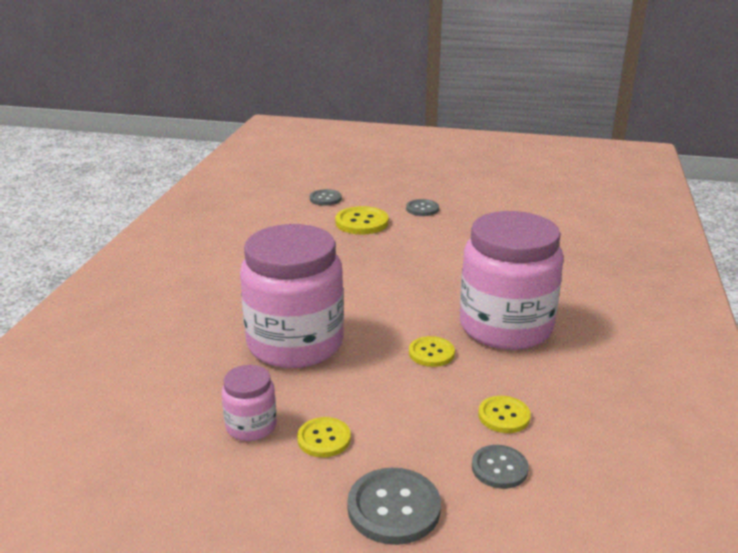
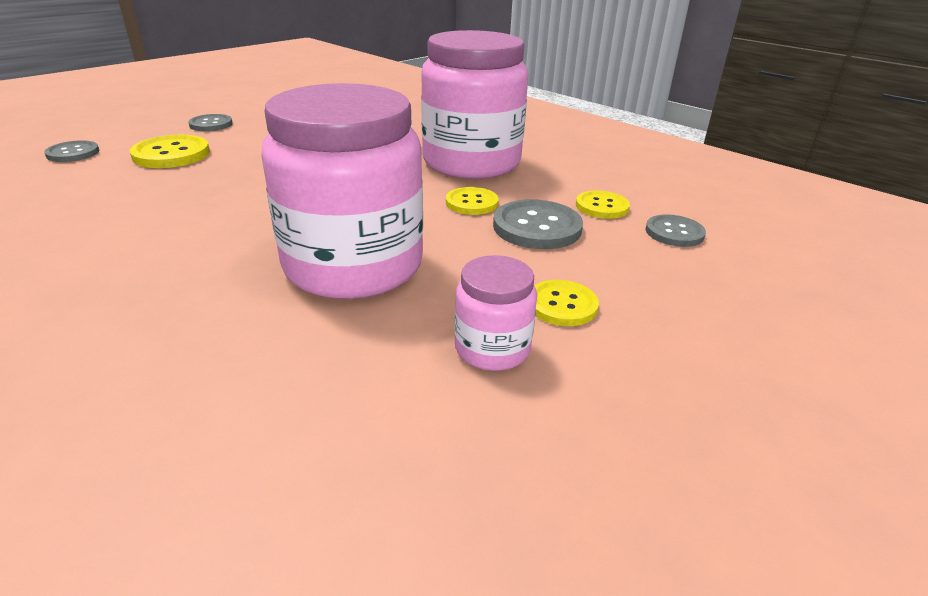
camera: 60 degrees left, 5 degrees up
(393, 508) = (706, 301): grey button -> grey button (537, 227)

